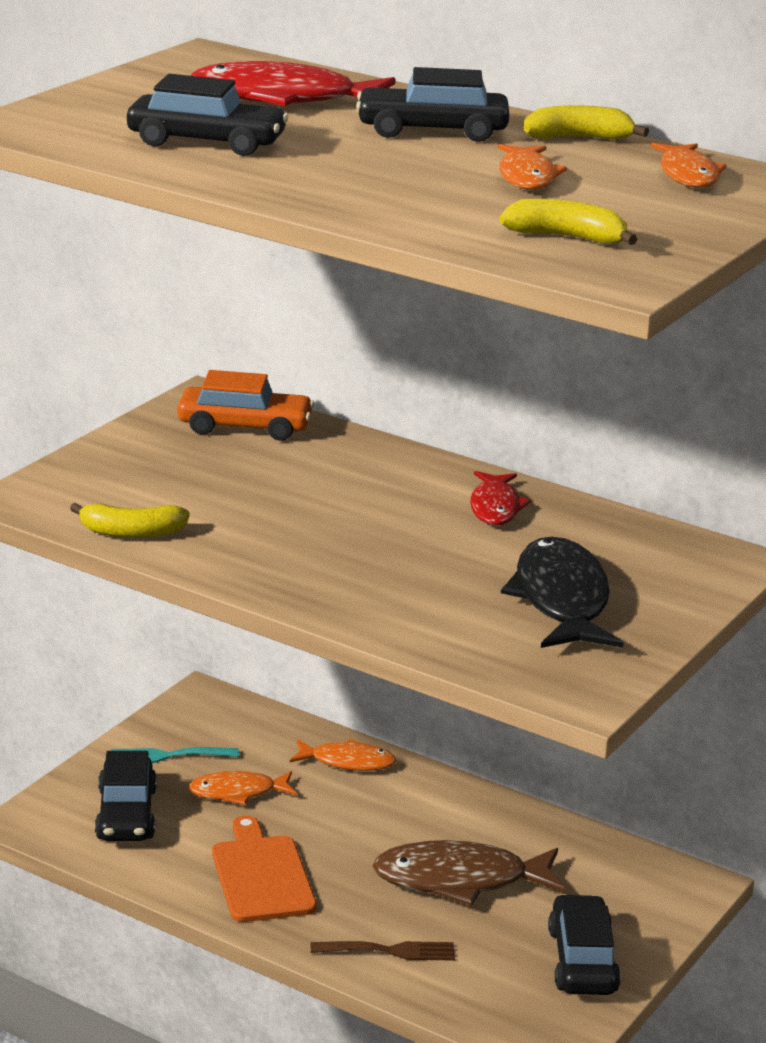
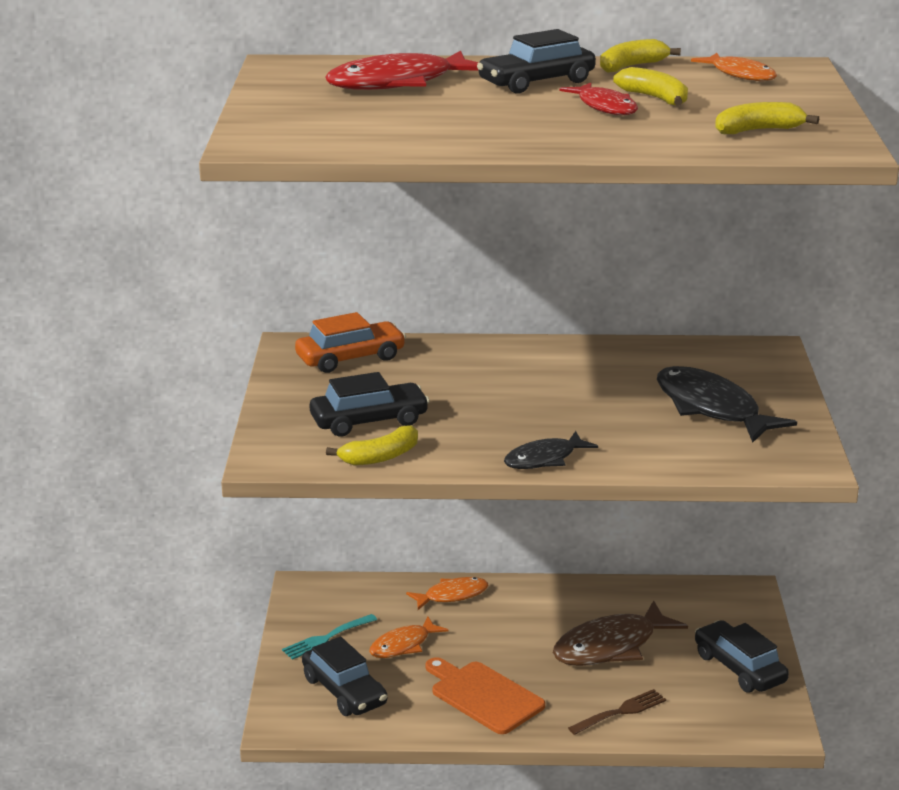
camera: 30 degrees left, 0 degrees up
(206, 142) = (412, 124): black car -> black car (369, 421)
(294, 590) = (544, 459): none -> black fish
(495, 507) = (588, 361): red fish -> red fish (605, 107)
(527, 177) = (655, 98): orange fish -> yellow banana

